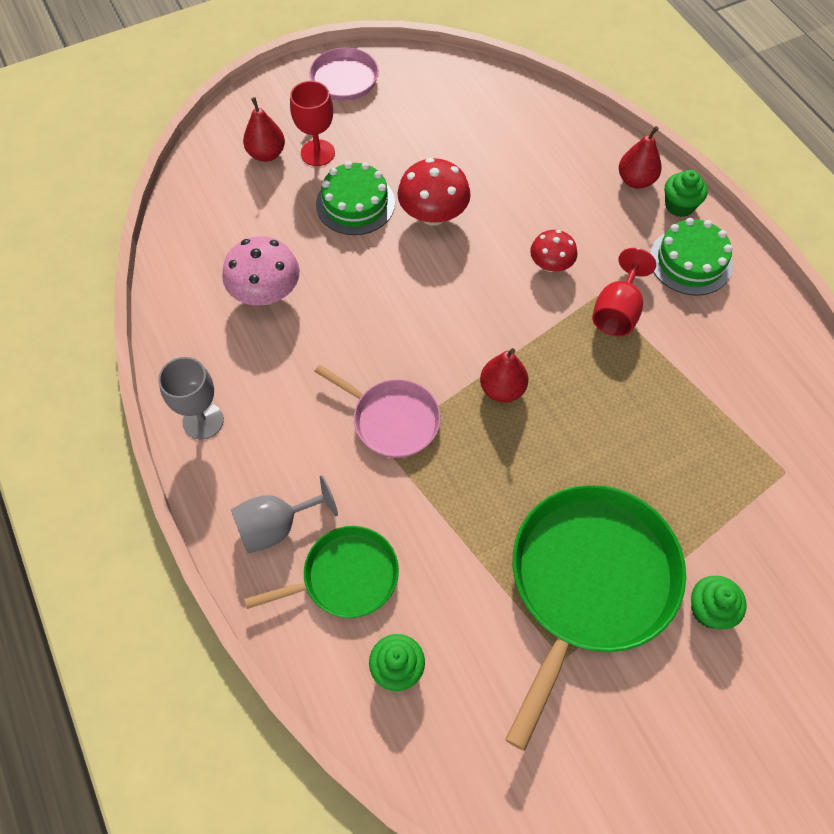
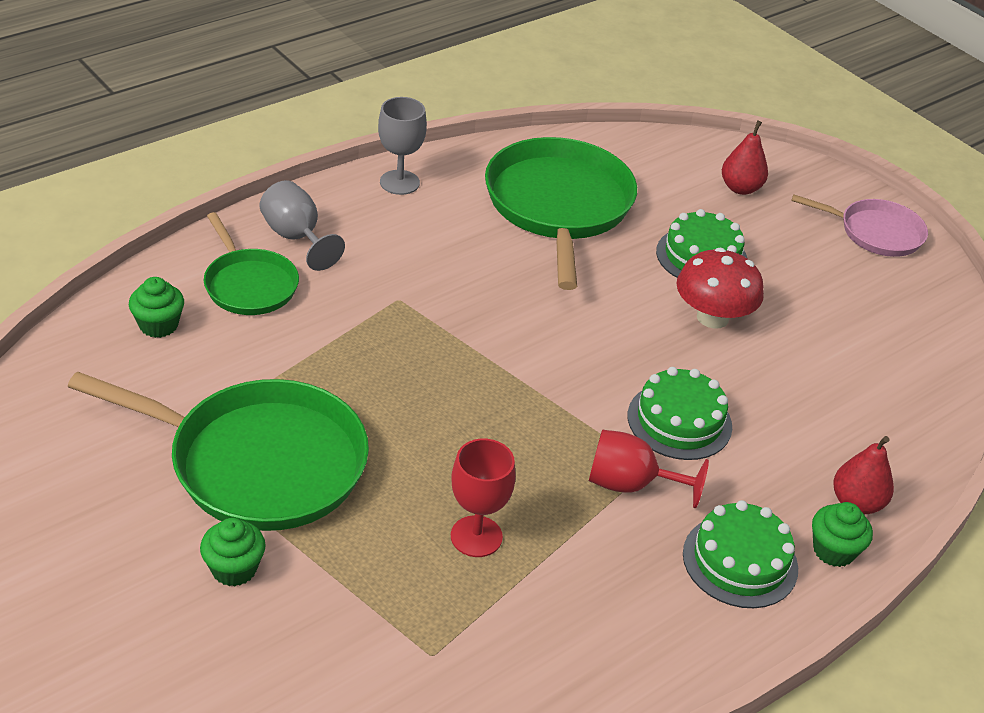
camera: 75 degrees right, 20 degrees down
(266, 293) = (558, 205): pink mushroom -> green pan
(317, 153) = (760, 223): red goblet -> red goblet (476, 536)
(392, 420) = (429, 303): pink pan -> none
(502, 389) = (488, 385): red pear -> none
(551, 265) = (679, 421): red mushroom -> green cake

